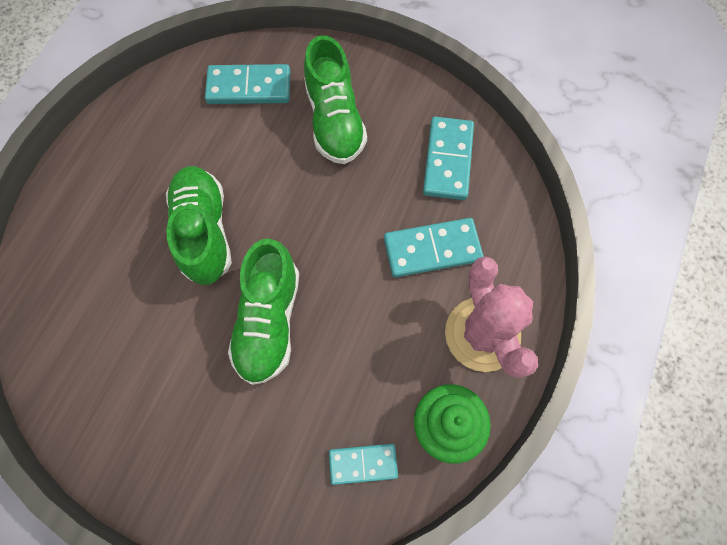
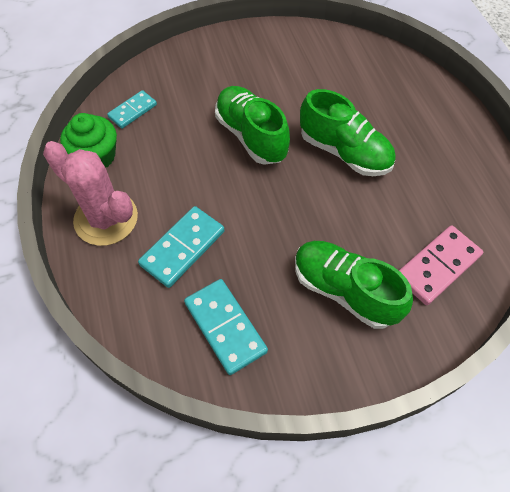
camera: 140 degrees right, 10 degrees down
(249, 87) = (437, 266): turquoise domino -> pink domino

